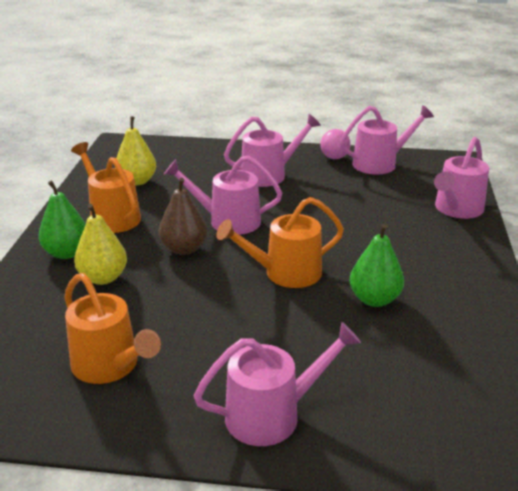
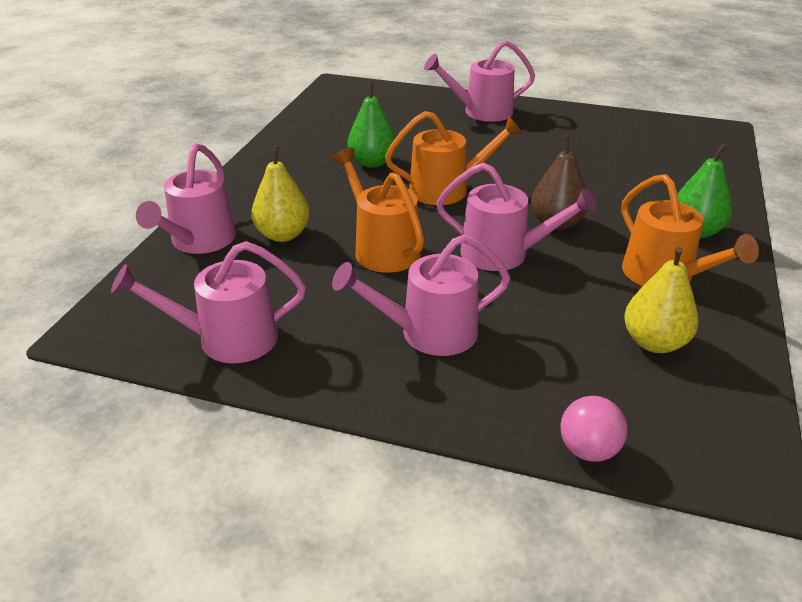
camera: 170 degrees left, 5 degrees up
(103, 278) = (637, 202): yellow pear -> yellow pear (283, 235)
(110, 365) = (601, 141): orange watering can -> orange watering can (382, 248)
(334, 157) = (296, 364): pink ball -> pink ball (588, 450)
(456, 209) = (199, 241): pink watering can -> pink watering can turned 150 degrees clockwise

